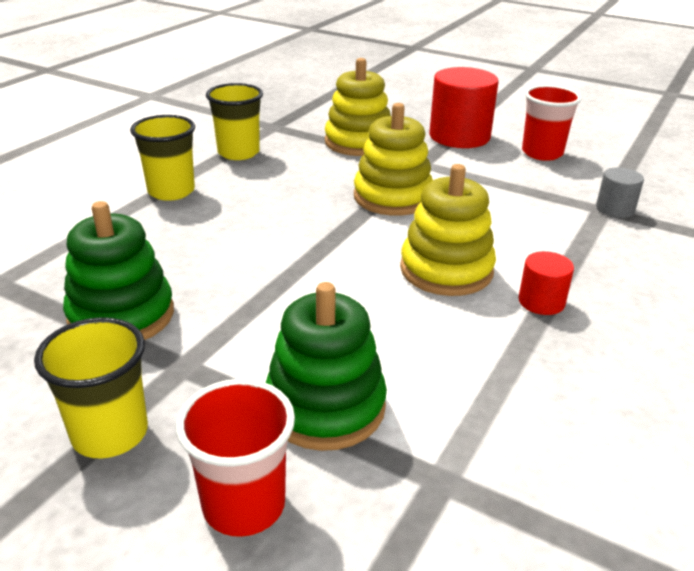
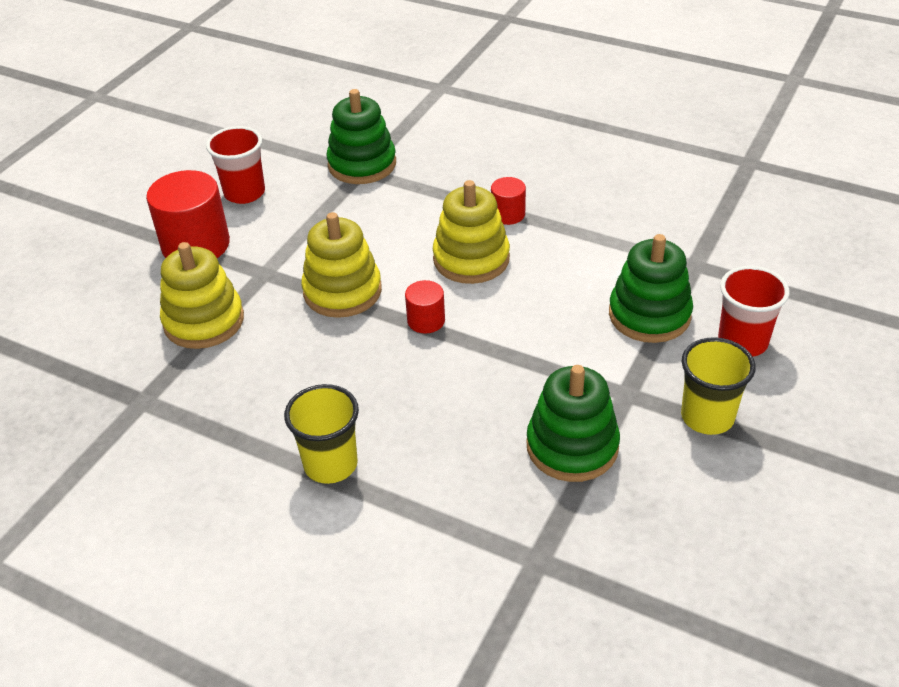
camera: 90 degrees left, 10 degrees up
(238, 152) = (225, 422): yellow cup -> none
(342, 238) = (426, 320): none -> red cylinder
(615, 209) = (362, 164): grey cylinder -> green stacking toy

